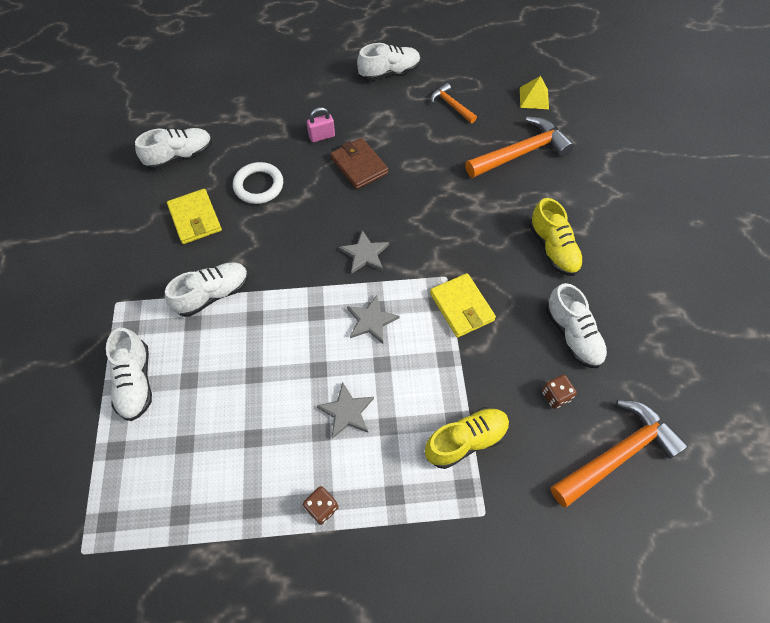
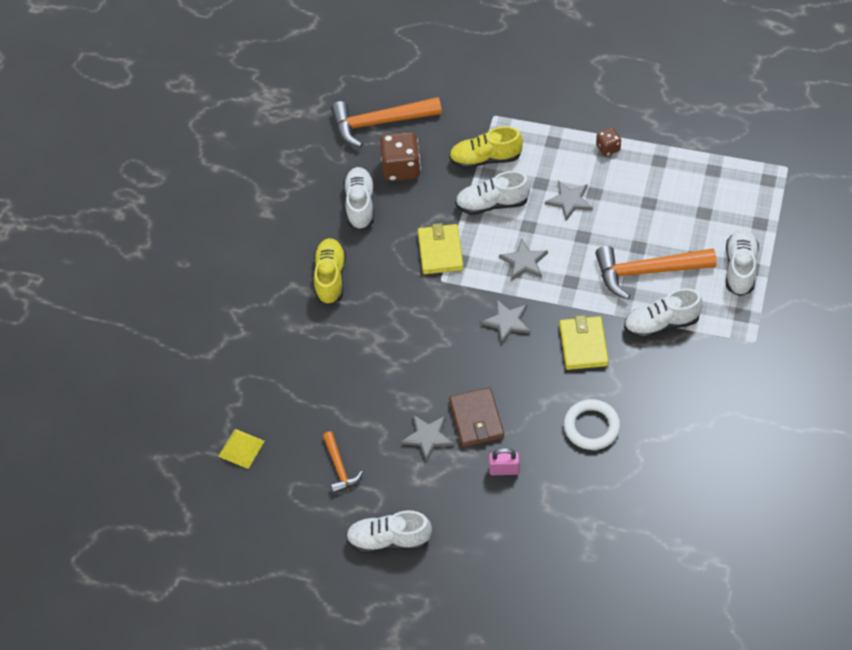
camera: 155 degrees left, 5 degrees down
(180, 156) = (672, 491): white shoe -> white shoe (492, 204)
(195, 218) = (666, 407): yellow wallet -> yellow wallet (583, 345)
(393, 143) = (428, 437): none -> grey star
(520, 153) = (299, 383): orange hammer -> orange hammer (647, 272)
(555, 396) = (401, 168): brown dice -> brown dice, size x1.86

